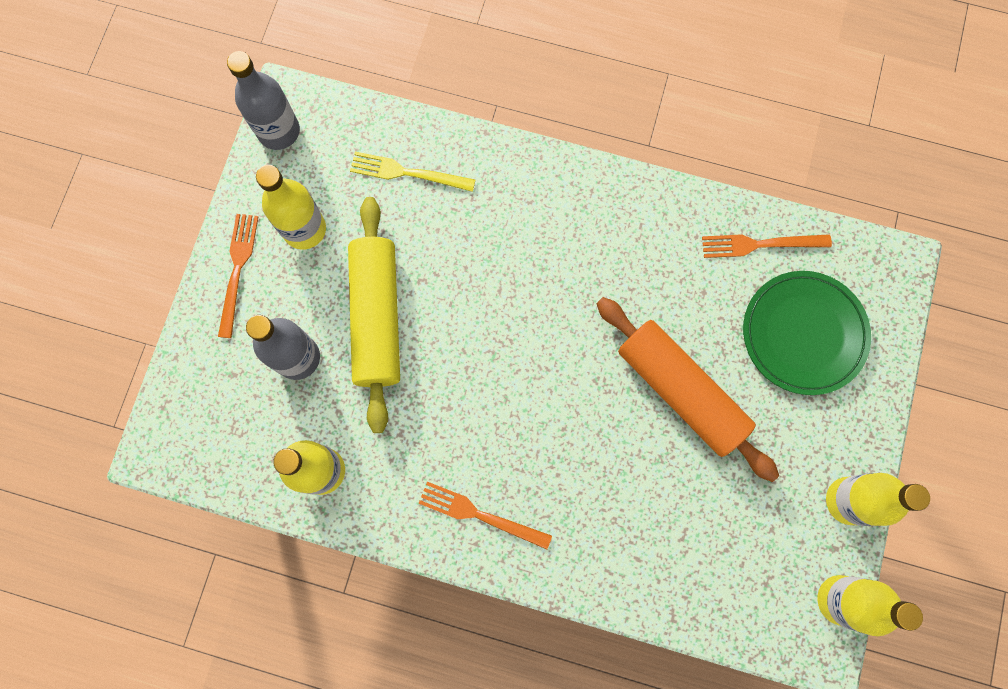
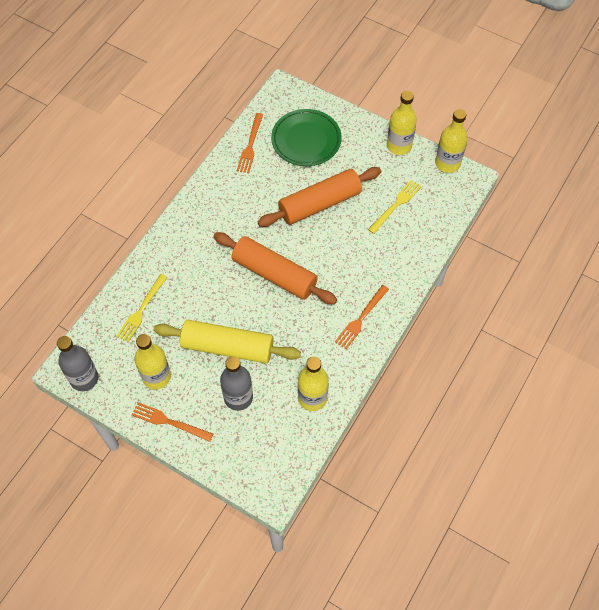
camera: 75 degrees left, 15 degrees down
(523, 353) = (274, 274): none -> orange rolling pin
(719, 524) = (396, 205): none -> yellow fork

